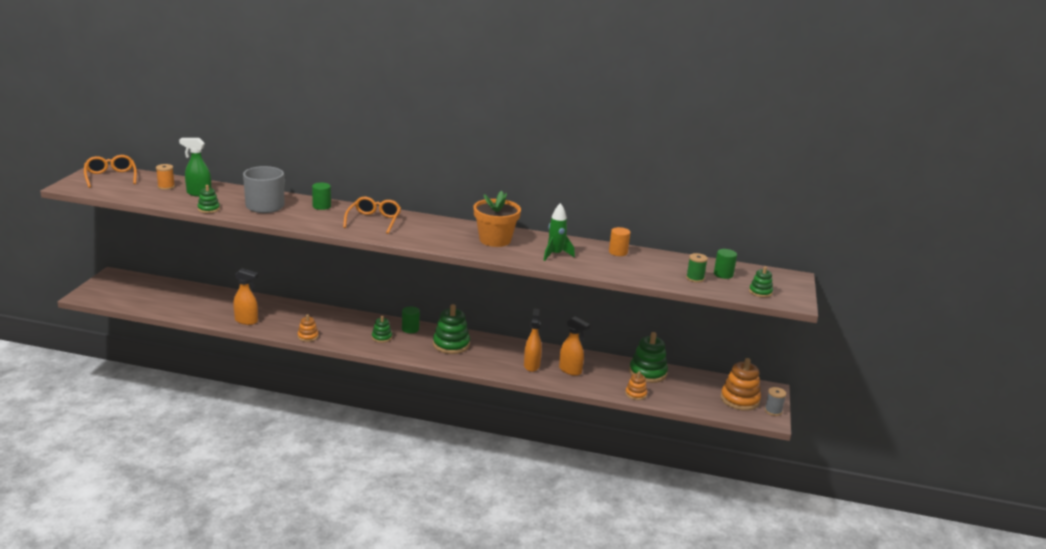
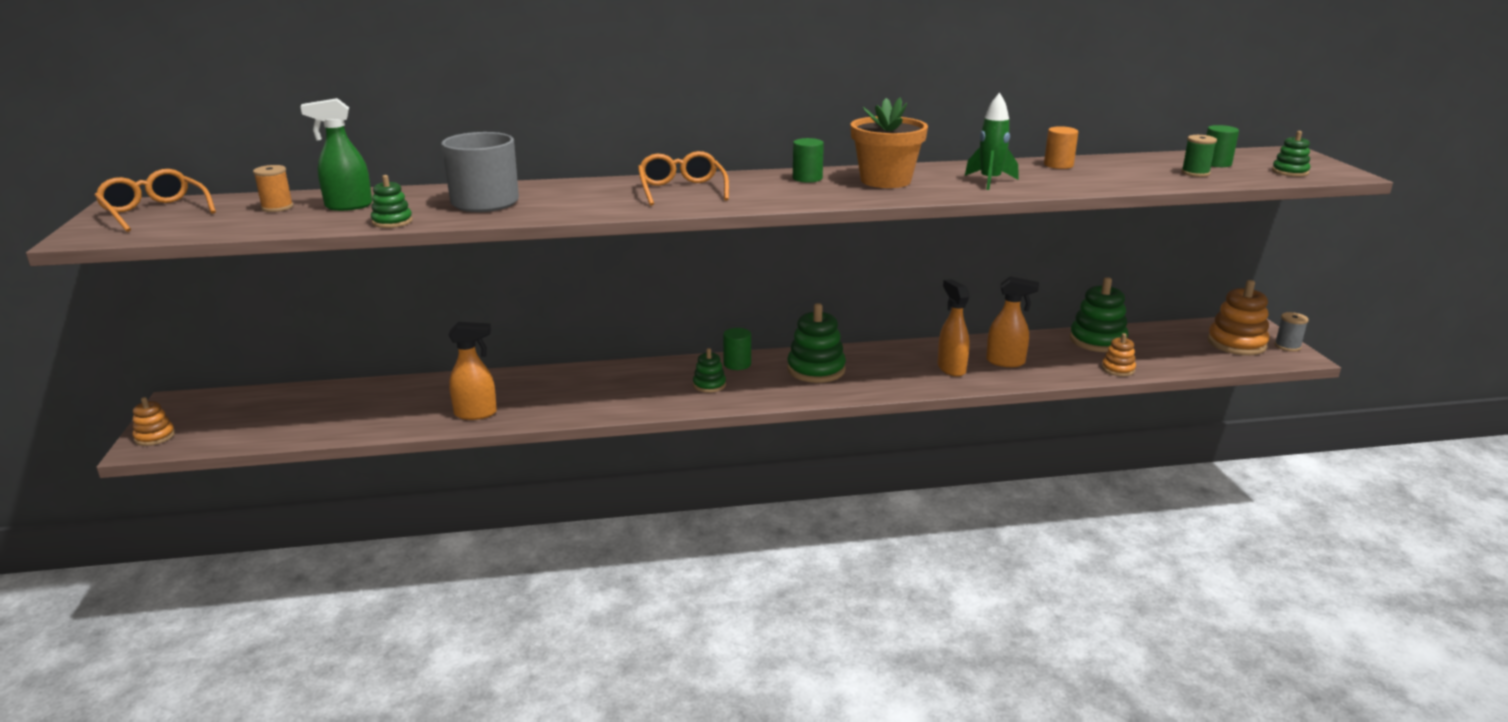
camera: 20 degrees left, 0 degrees up
(308, 336) = (597, 411): orange stacking toy -> orange stacking toy (155, 437)
(321, 206) = (576, 188): green cylinder -> green cylinder (807, 178)

